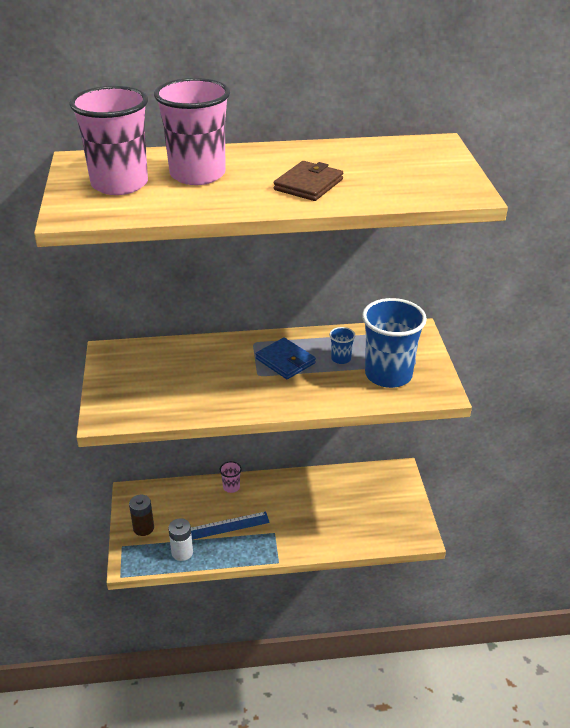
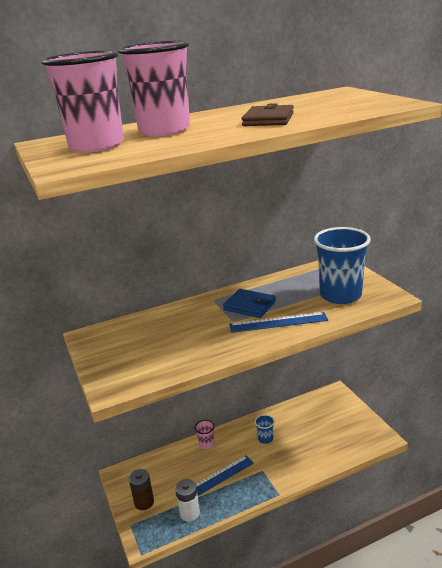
camera: 15 degrees left, 10 degrees down
(301, 390) = (278, 322): none -> blue ruler
(341, 359) = (294, 293): blue cup -> blue cup (265, 439)

